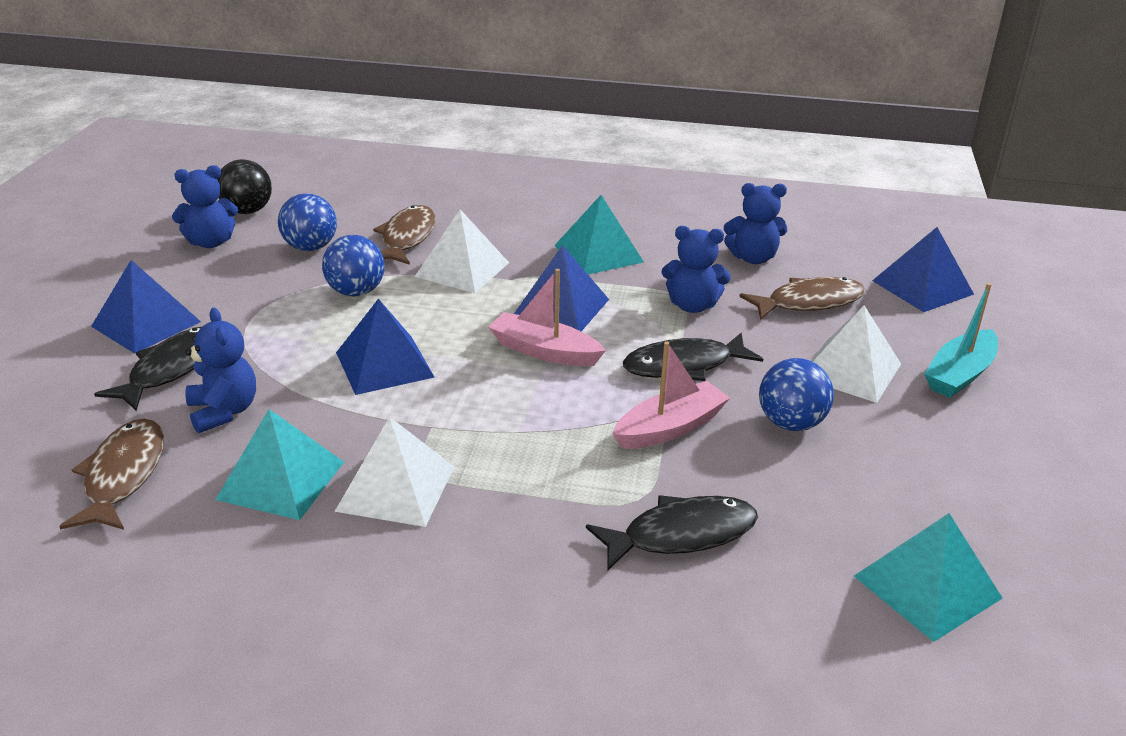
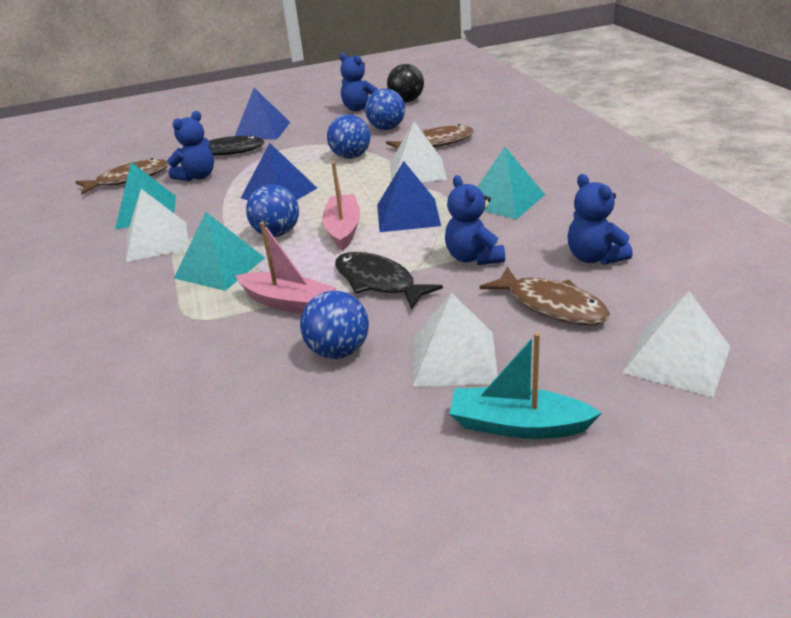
camera: 65 degrees right, 0 degrees up
(498, 394) = (277, 233): none -> blue ball
(681, 535) = (161, 346): black fish -> none
(922, 287) = (677, 359): blue pyramid -> white pyramid
(927, 586) = (150, 481): turquoise pyramid -> turquoise pyramid (220, 267)

